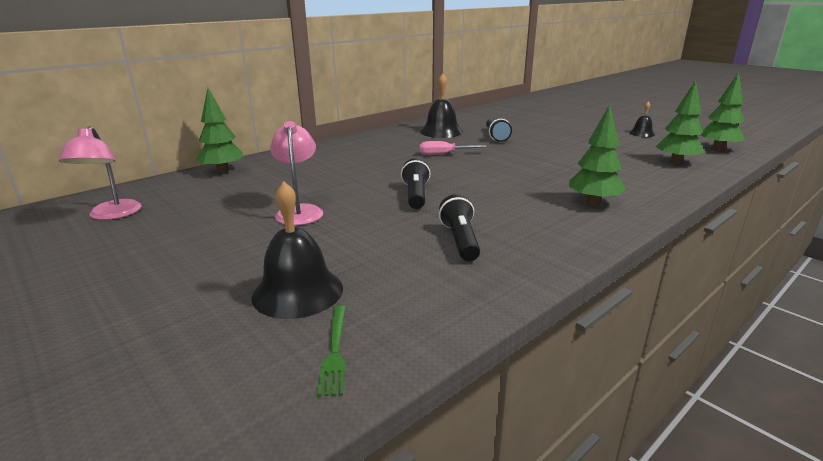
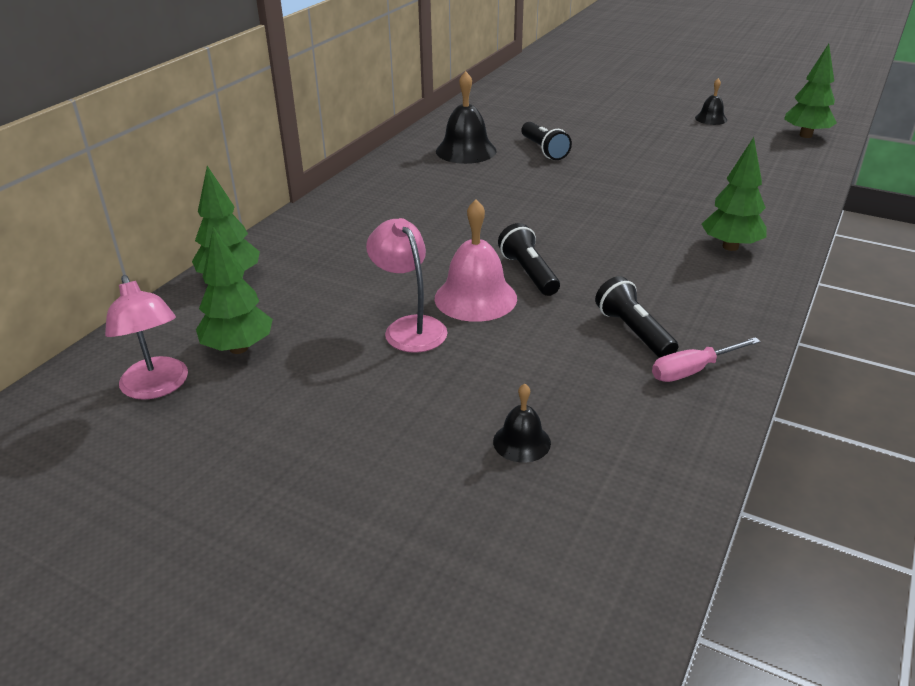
camera: 20 degrees left, 10 degrees up
(298, 292) = (521, 442): black bell -> black bell, size x0.55
(334, 351) = (625, 500): green fork -> none
(363, 203) = (475, 298): none -> pink bell
(444, 154) = (504, 194): pink screwdriver -> pink screwdriver (692, 370)
(676, 162) = (776, 165): green tree -> green tree (239, 348)

